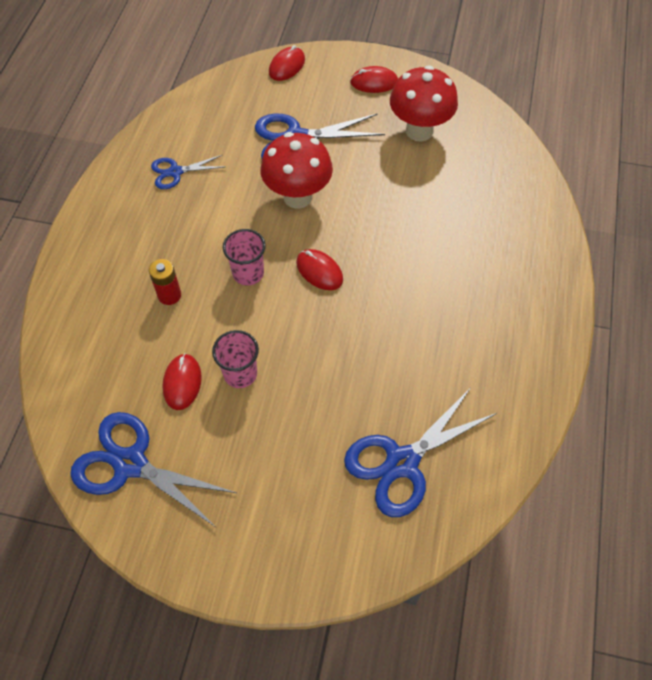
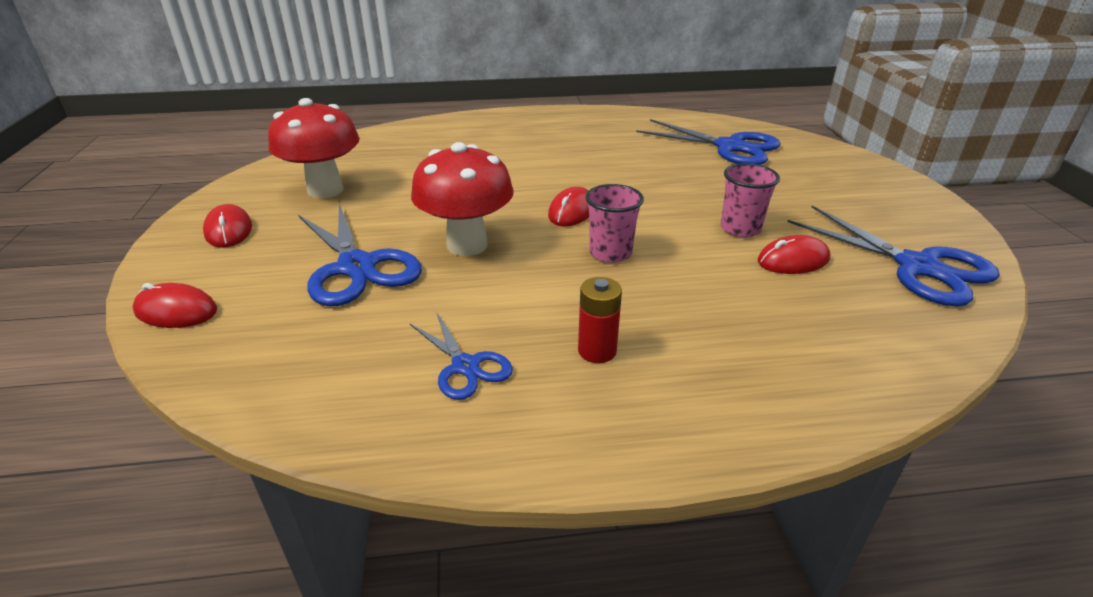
camera: 110 degrees left, 25 degrees down
(130, 463) = (917, 267): blue scissors -> blue scissors turned 45 degrees counterclockwise
(169, 295) = (694, 303): red battery -> red battery (597, 351)

